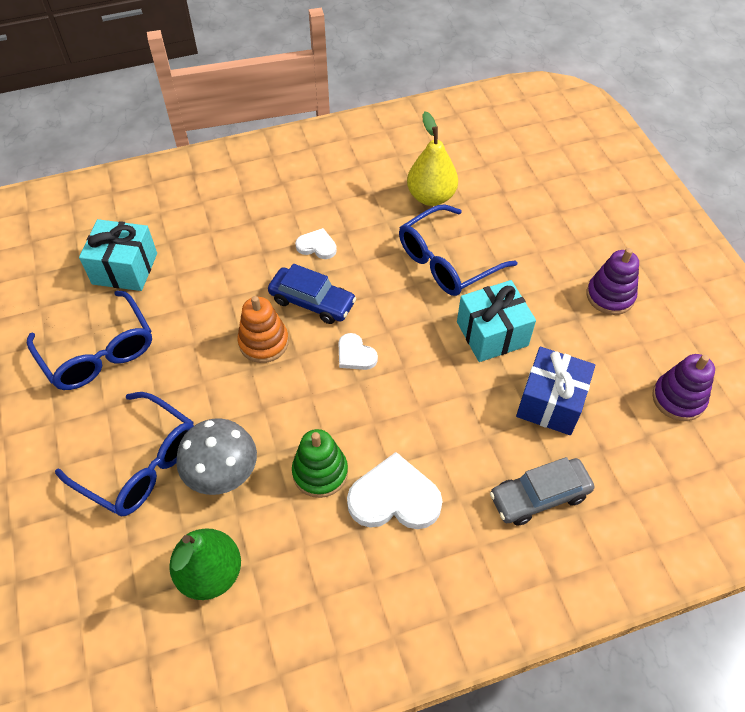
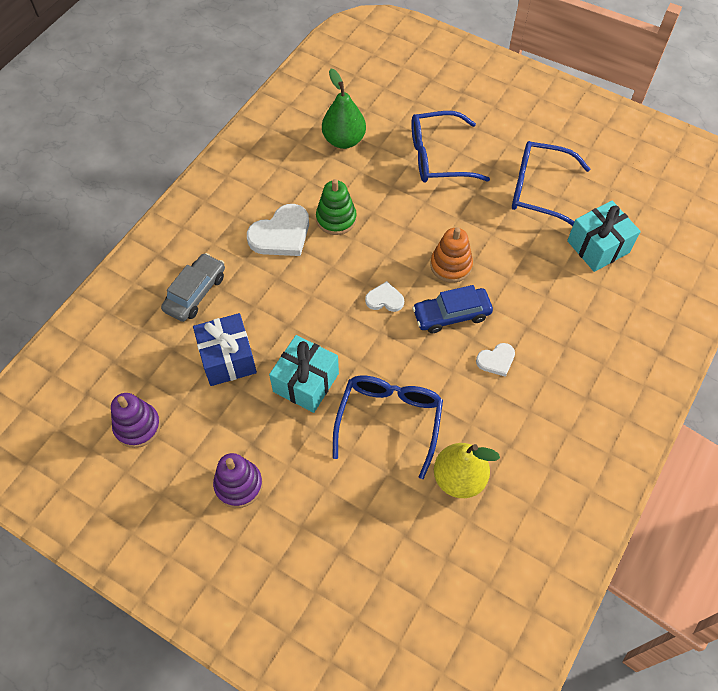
camera: 140 degrees right, 5 degrees up
(222, 472) = (390, 183): grey mushroom -> none

